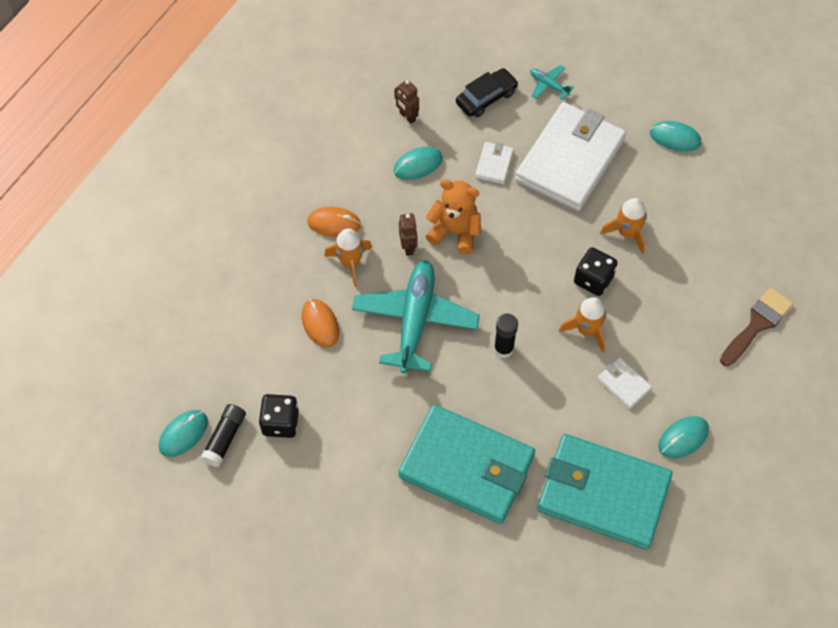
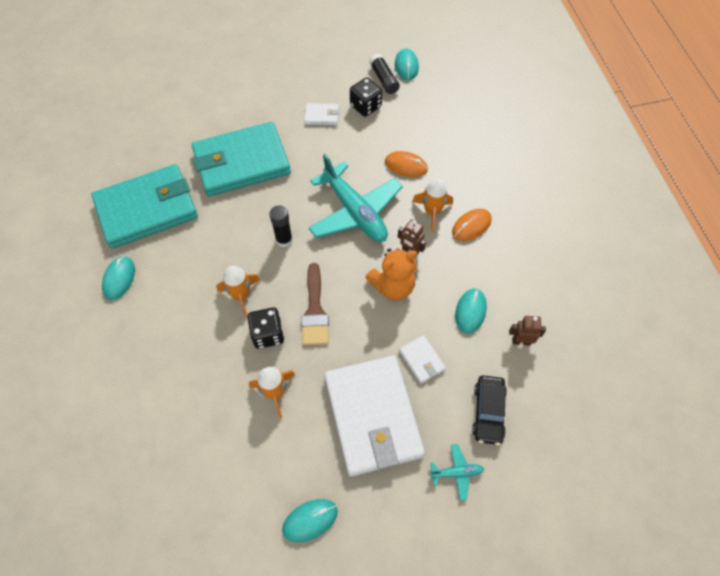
camera: 135 degrees right, 0 degrees up
(623, 384) = (186, 281): white wallet -> white wallet (322, 116)
(757, 324) = (119, 403): brown brush -> brown brush (315, 310)

